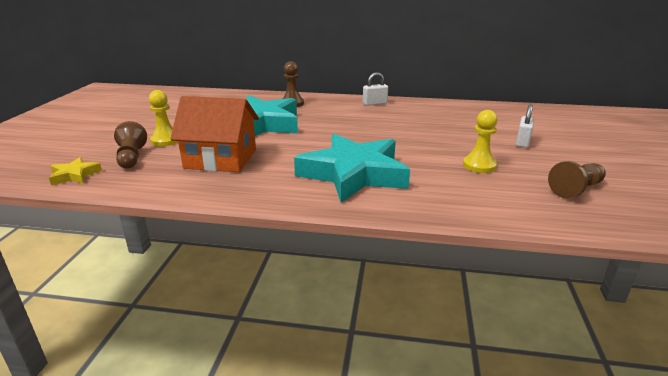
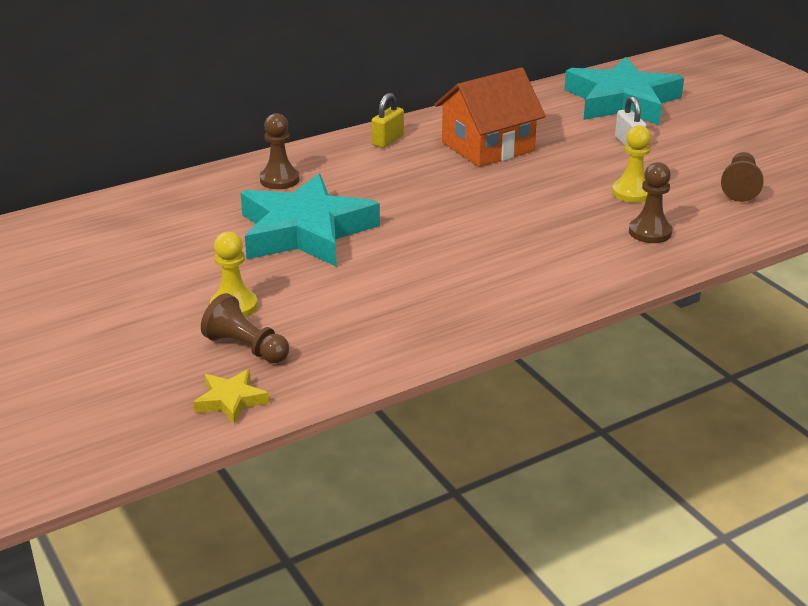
camera: 40 degrees left, 5 degrees up
(221, 159) = (361, 299): orange house -> orange house (487, 147)
(353, 174) = (537, 254): turquoise star -> turquoise star (622, 101)
(375, 103) = (388, 140): white padlock -> yellow padlock
(453, 190) = (650, 232): none -> brown pawn

